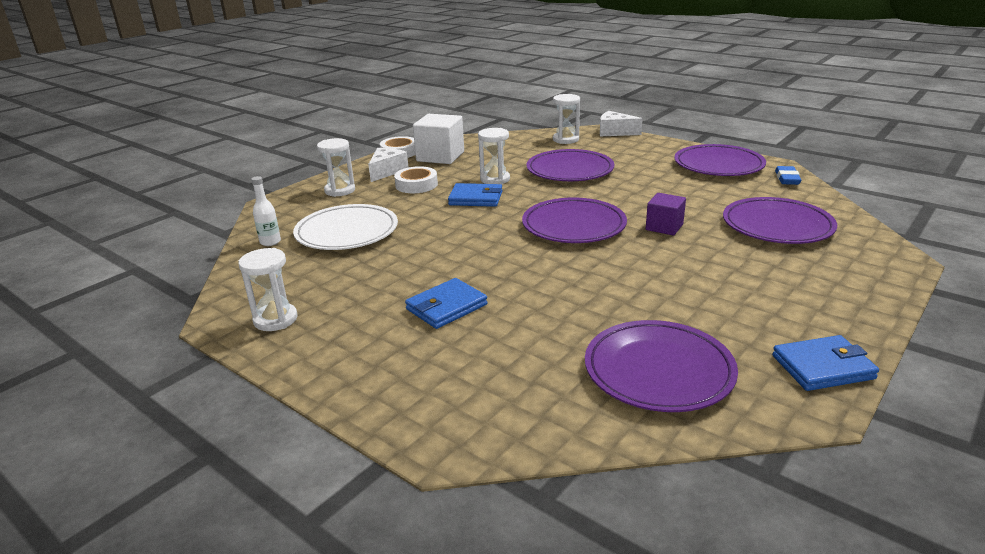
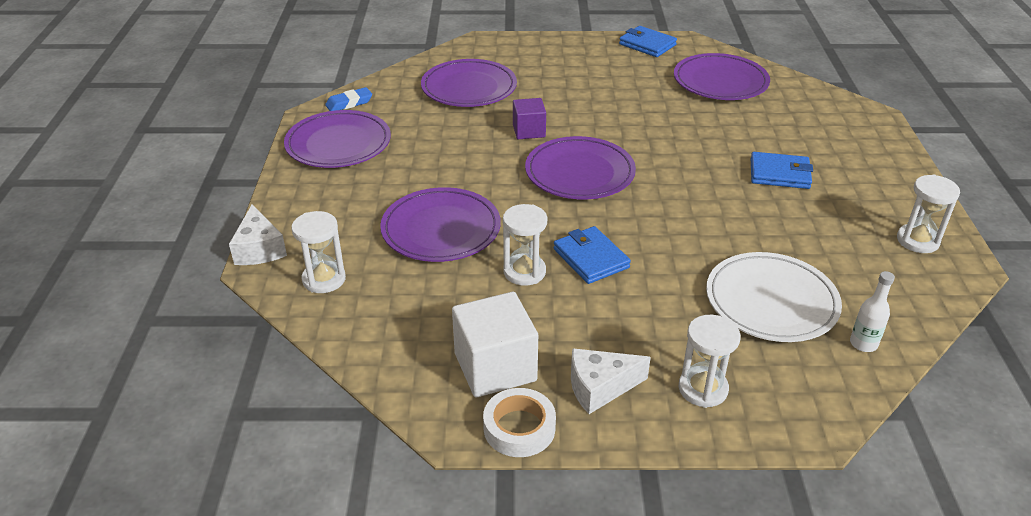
camera: 130 degrees left, 10 degrees up
(416, 185) = (608, 327): white tape -> none

